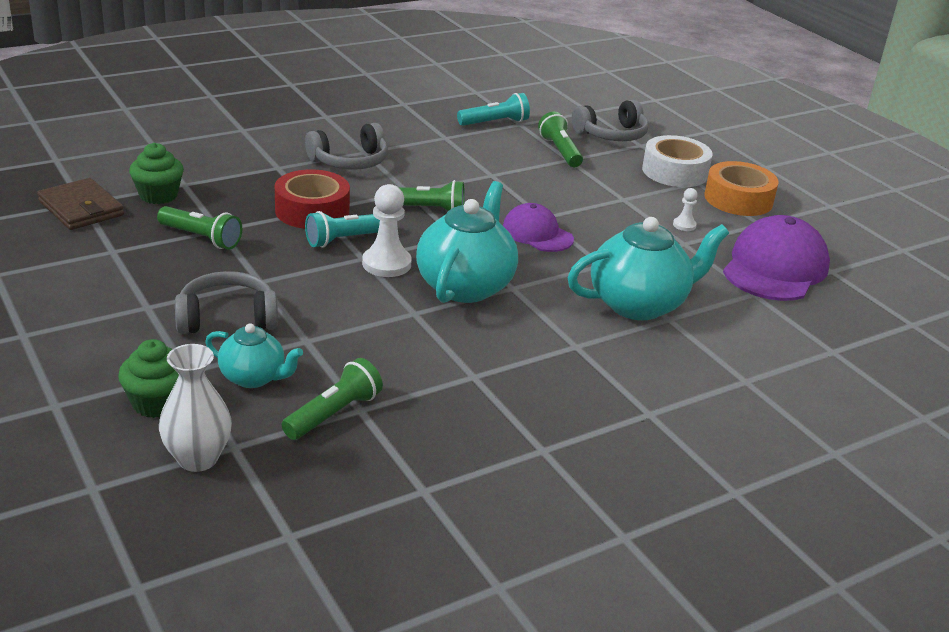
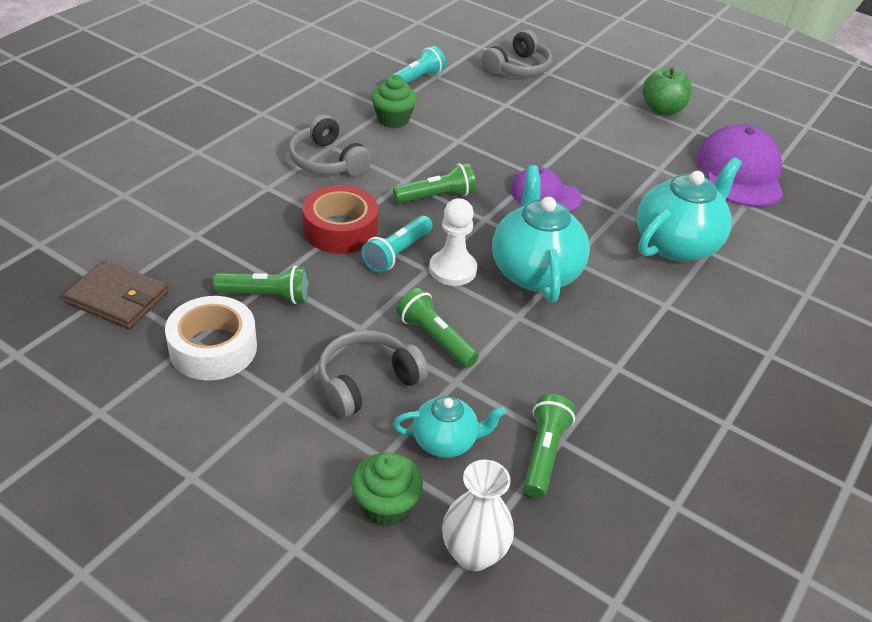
camera: 25 degrees left, 10 degrees up
(158, 195) = (182, 257): green cupcake -> green cupcake (393, 119)
(350, 161) = (327, 161): grey headphones -> grey headphones turned 105 degrees clockwise
(560, 151) = (492, 98): green flashlight -> green flashlight (435, 339)
(674, 172) = (595, 94): white tape -> white tape (213, 348)
(684, 225) = (645, 149): white pawn -> none
(738, 199) = (662, 110): orange tape -> green apple

